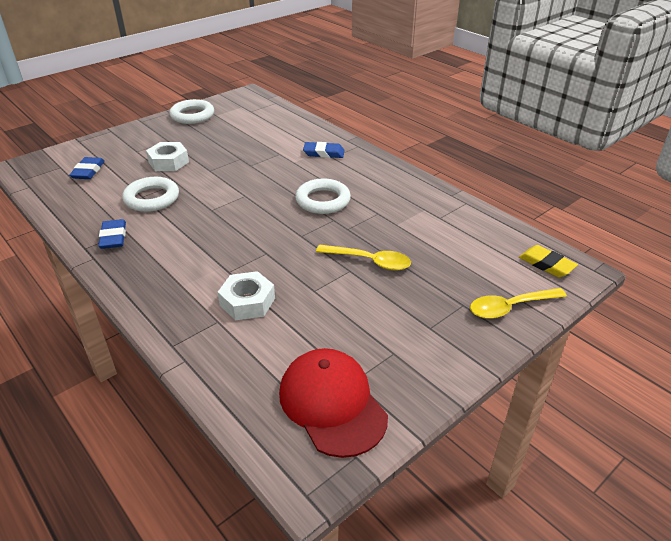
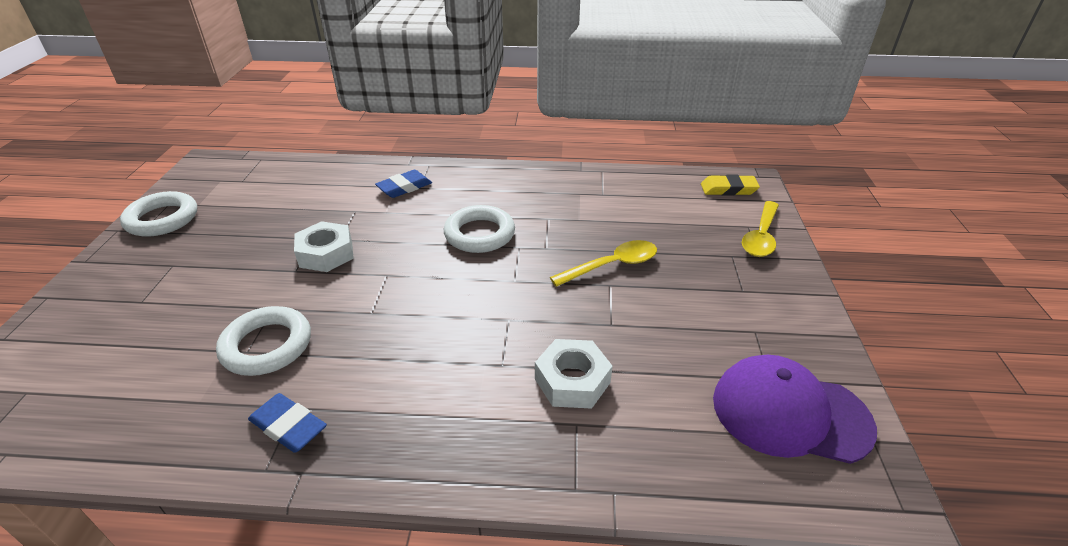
camera: 45 degrees left, 0 degrees up
(88, 171) = (96, 369): blue eraser -> none
(168, 162) = (218, 290): white nut -> white nut (326, 254)
(332, 404) = (790, 413): red cap -> purple cap

